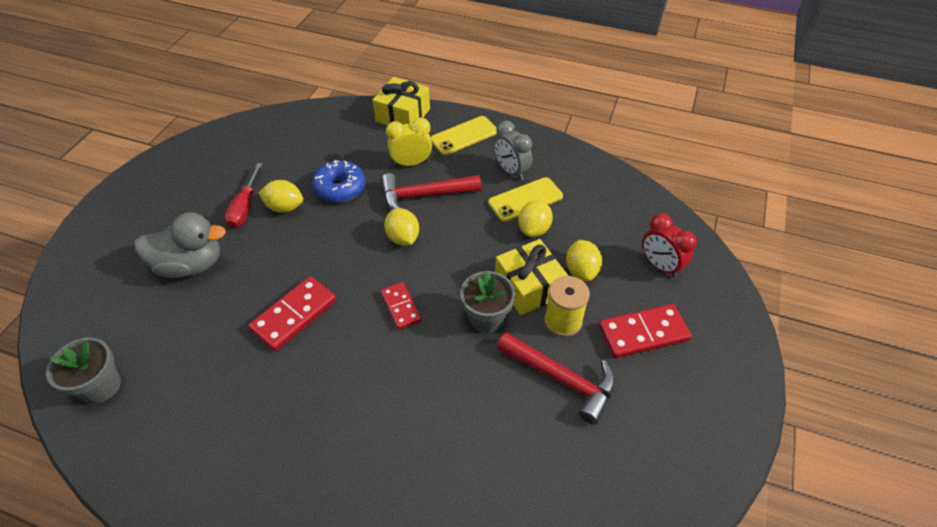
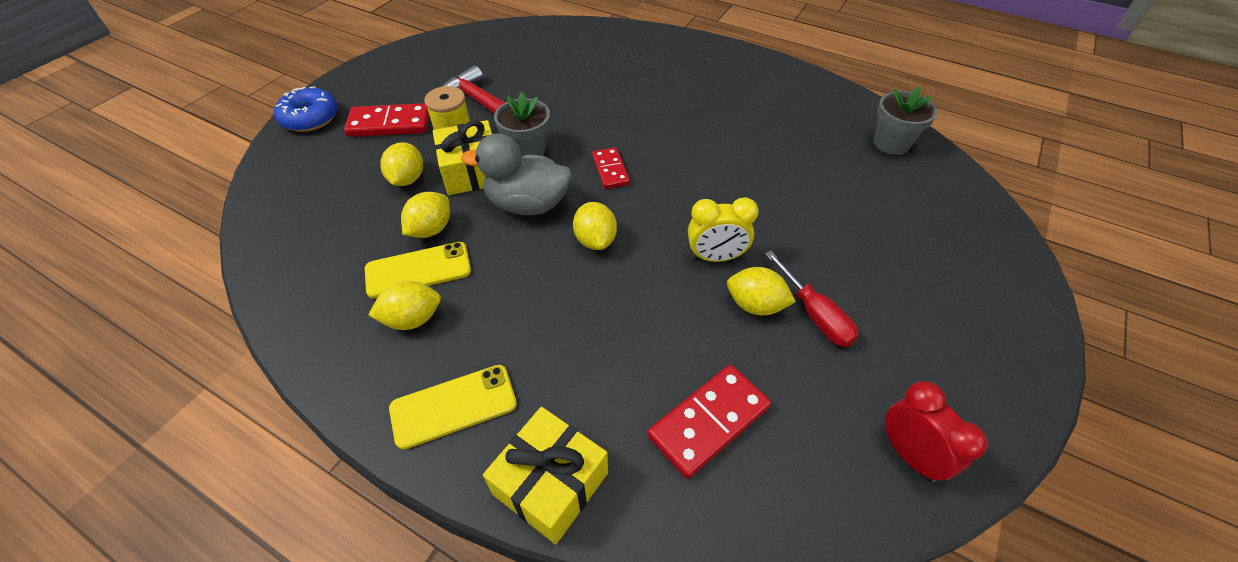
camera: 170 degrees left, 0 degrees up
(190, 265) = (857, 241): grey duck -> grey duck (528, 204)
(245, 207) = (814, 314): red screwdriver -> red screwdriver turned 135 degrees clockwise
(294, 315) = (721, 176): red domino -> red domino (708, 421)
(340, 188) = (676, 326): blue donut -> blue donut (310, 118)
(411, 163) = (560, 358): yellow clock -> yellow clock (715, 257)
(424, 195) = (554, 296): red hammer -> none
(511, 171) = (412, 319): grey clock -> yellow lemon
(660, 266) = (321, 173): red clock -> red clock (909, 454)

